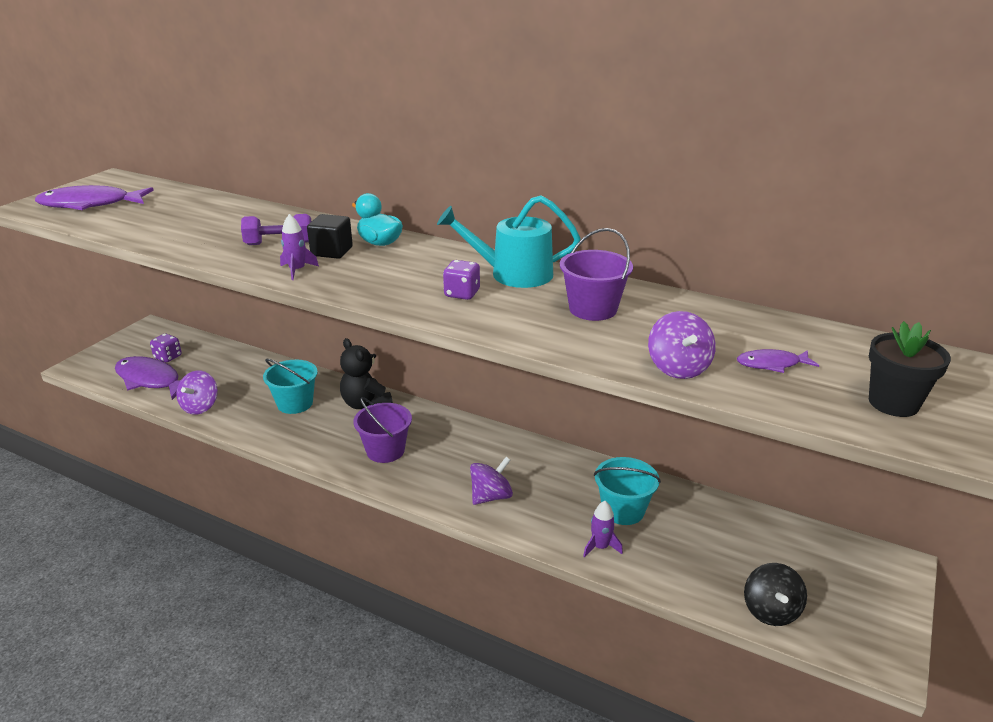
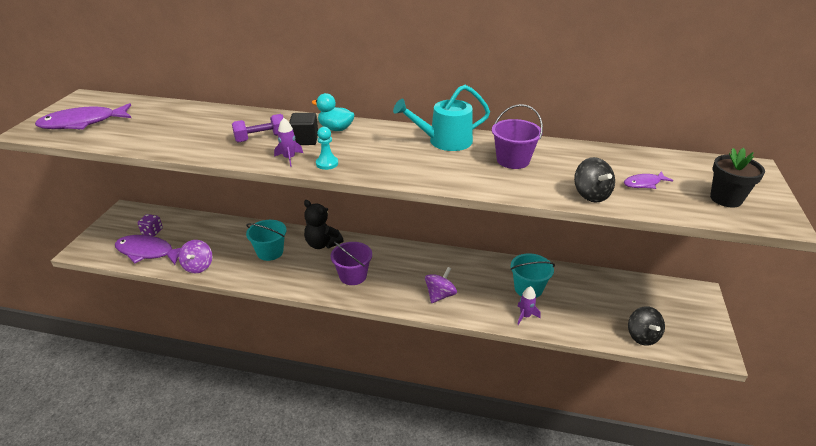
camera: 15 degrees left, 5 degrees up
(339, 282) = (327, 163): none -> turquoise pawn
(462, 294) = (419, 161): purple dice -> none
(678, 368) = (591, 195): purple spinning top -> black spinning top

